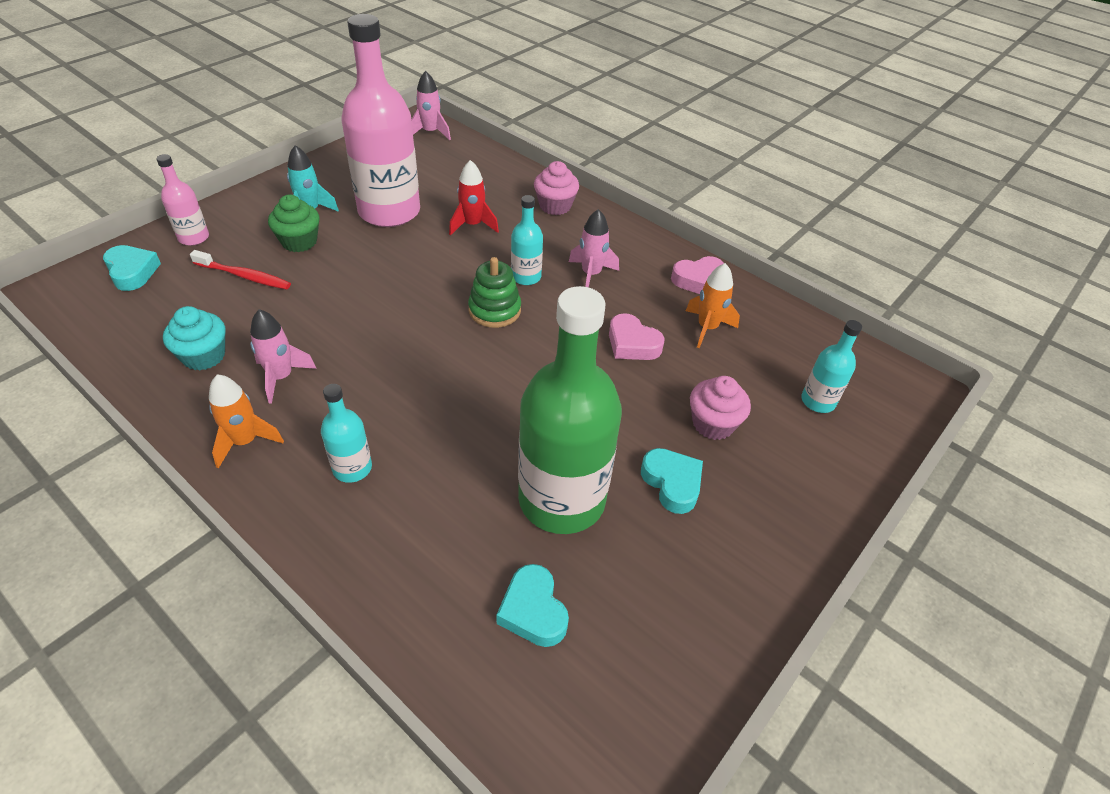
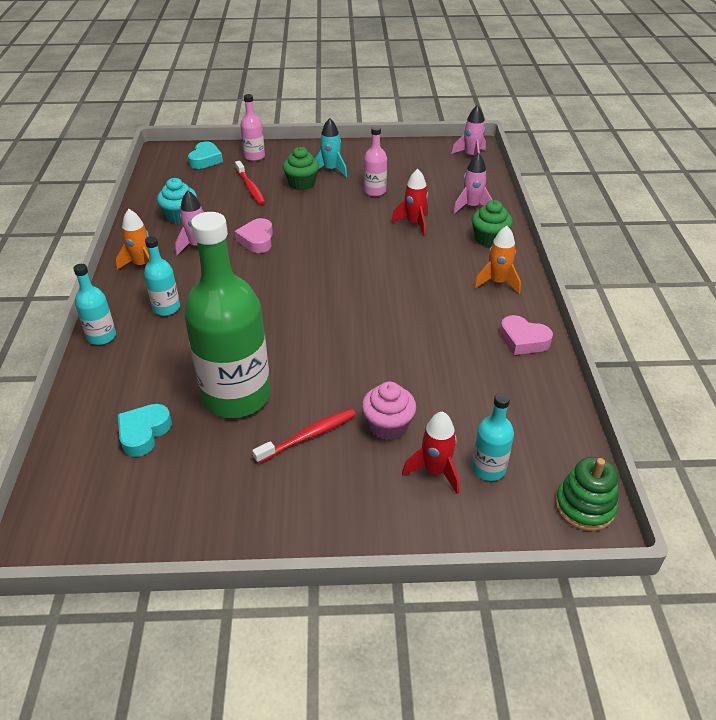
camera: 50 degrees right, 5 degrees down
(389, 211) = (375, 191): pink bottle -> pink bottle, size x0.45
(494, 310) = (353, 277): green stacking toy -> green stacking toy (584, 506)
(526, 277) = (401, 270): turquoise bottle -> turquoise bottle (101, 336)
(555, 206) = (489, 239): pink cupcake -> green cupcake
(591, 274) = (448, 292): pink rocket -> pink rocket (471, 207)
(632, 344) = (409, 347): pink heart -> pink heart (257, 240)
(672, 483) = (308, 436): turquoise heart -> red toothbrush
(707, 328) = (479, 372): orange rocket -> orange rocket (497, 283)
(792, 433) = (435, 471): none -> red rocket

